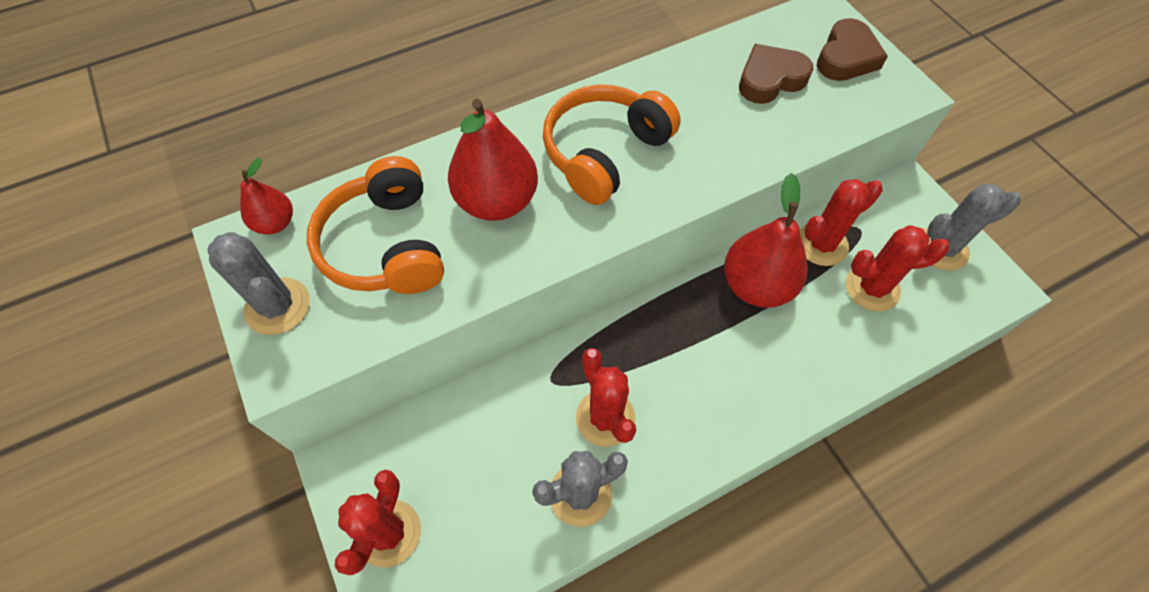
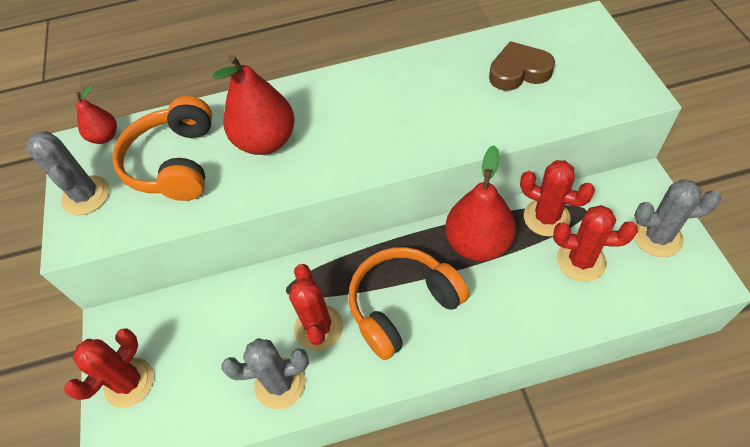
camera: 20 degrees right, 5 degrees down
(604, 153) = (361, 115): orange headphones -> orange headphones (403, 305)
(821, 244) = (546, 217): red cactus -> red cactus turned 45 degrees clockwise
(846, 57) = (592, 60): brown heart -> none

